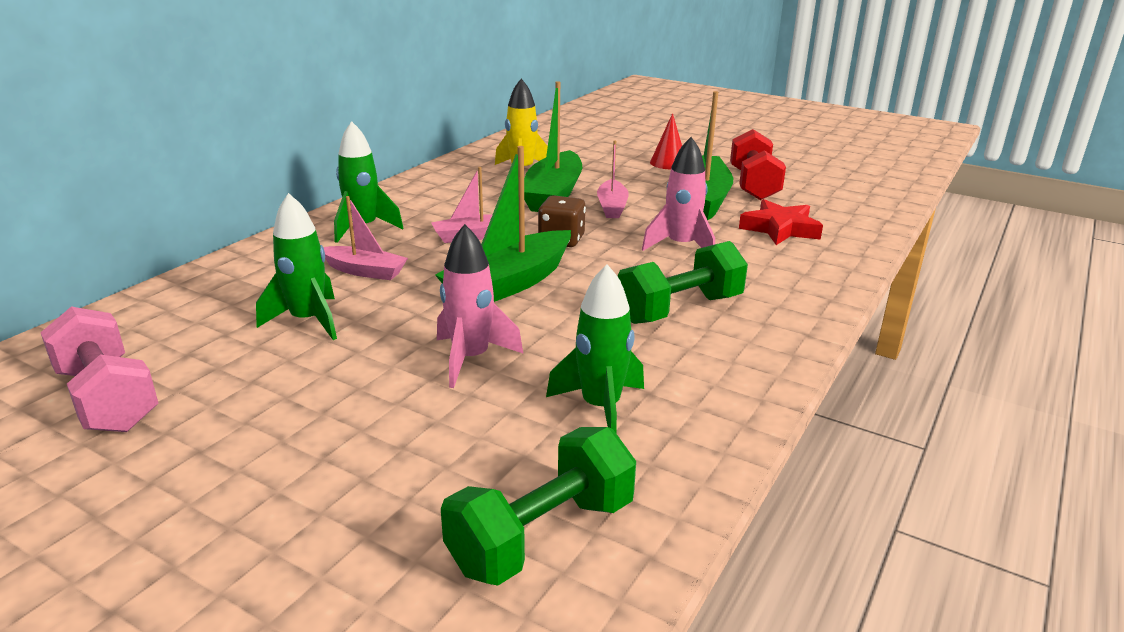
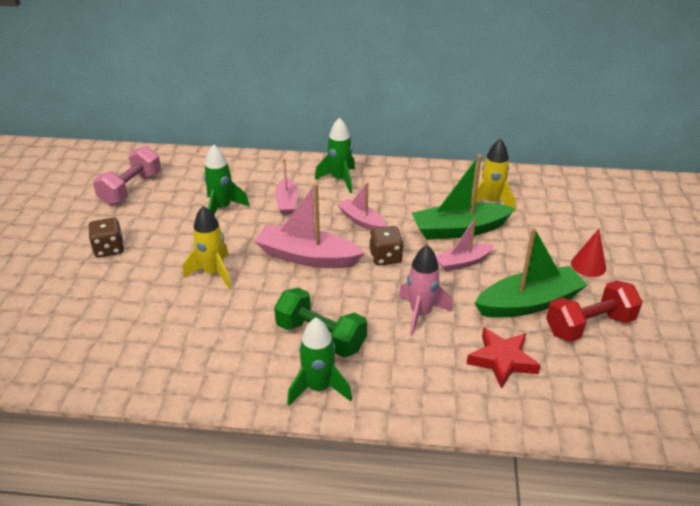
camera: 65 degrees right, 10 degrees up
(277, 454) = (109, 249): none -> brown dice
(471, 359) = (213, 273): pink rocket -> yellow rocket
(509, 284) = (307, 257): green boat -> pink boat
(542, 535) = (77, 345): green dumbbell -> none
(600, 408) = (187, 334): green rocket -> green rocket (318, 388)

